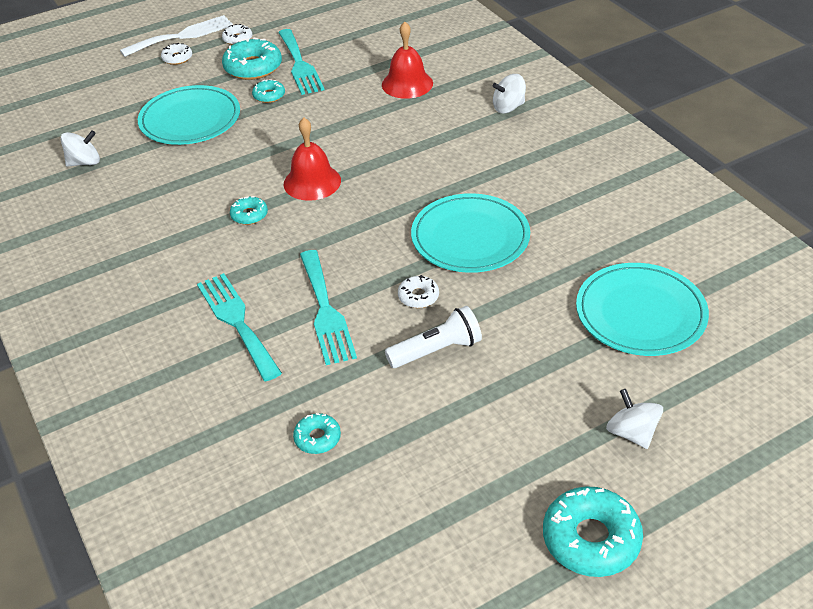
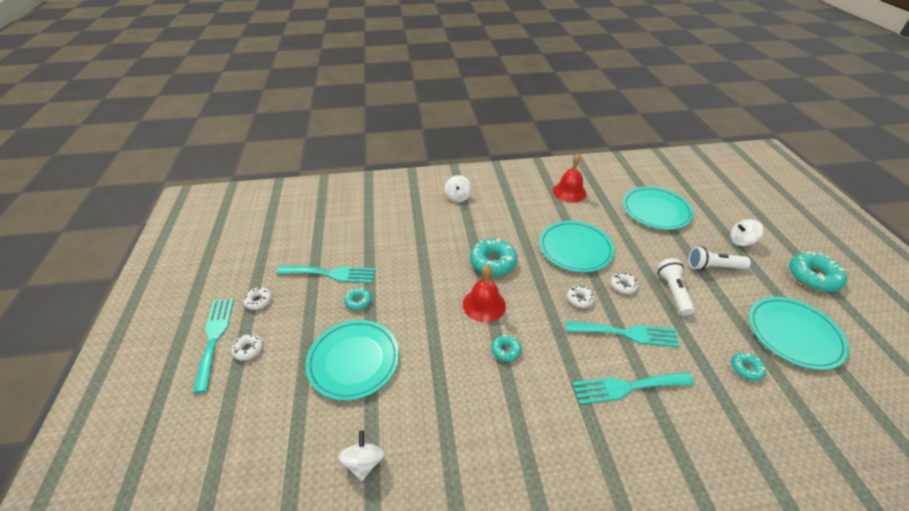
camera: 70 degrees left, 0 degrees up
(182, 36) = (214, 337): white fork -> turquoise fork
(253, 67) = (310, 301): turquoise donut -> turquoise donut (493, 262)
(366, 259) = (579, 299): none -> white donut
(407, 84) = (401, 228): red bell -> red bell (569, 192)
(418, 499) = (794, 334): none -> turquoise plate
(528, 396) = (713, 267): none -> white flashlight

